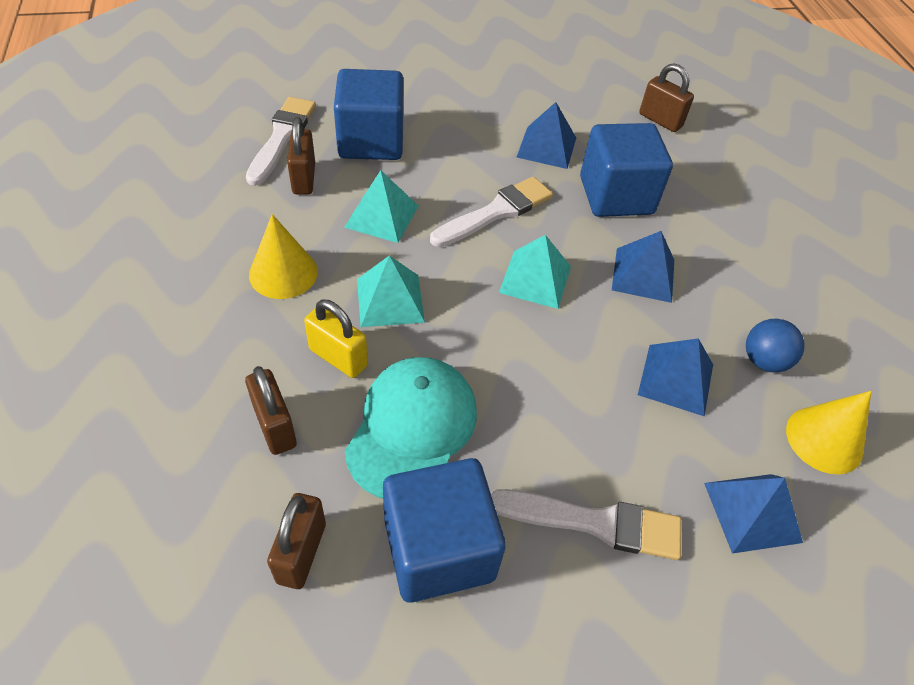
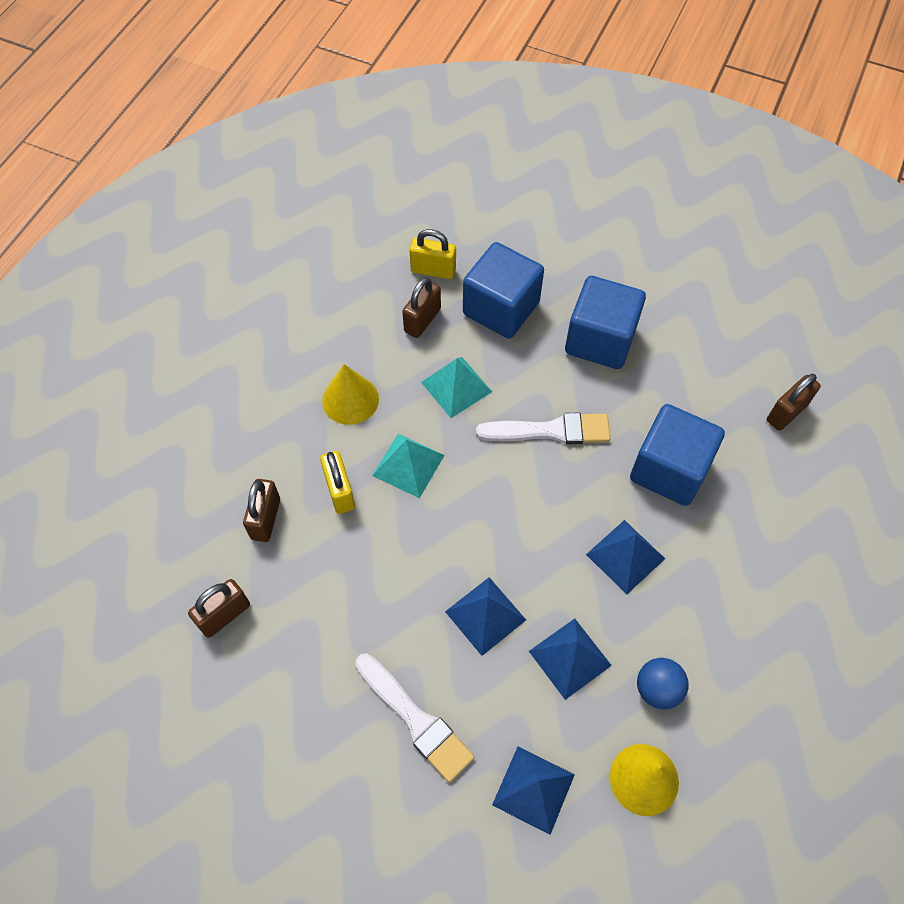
camera: 40 degrees right, 10 degrees up
(282, 137) = (433, 270): white brush -> yellow padlock
(412, 428) = (349, 575): turquoise cap -> none
(439, 549) = (304, 668): blue cube -> blue cube (600, 340)
(535, 279) = (532, 509): turquoise pyramid -> none
(547, 147) = (648, 388): blue pyramid -> blue pyramid (485, 615)
(660, 120) = (786, 413): brown padlock -> brown padlock turned 60 degrees clockwise

